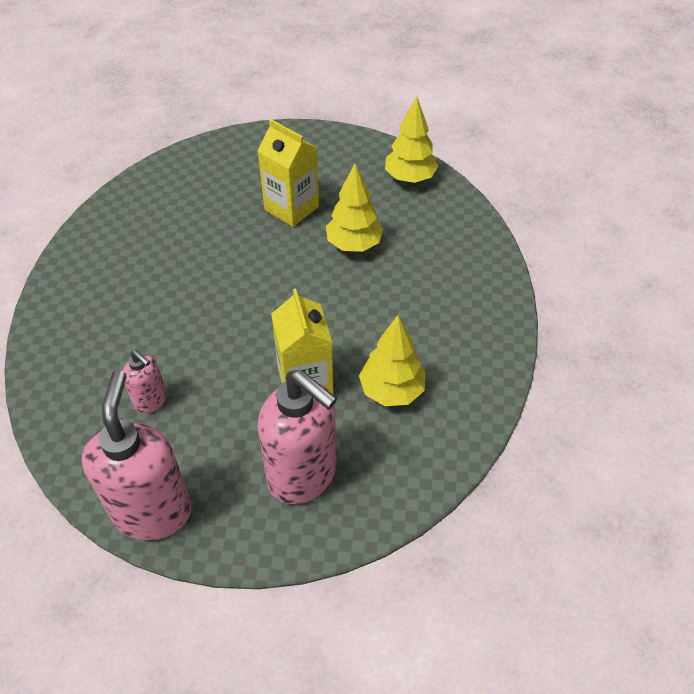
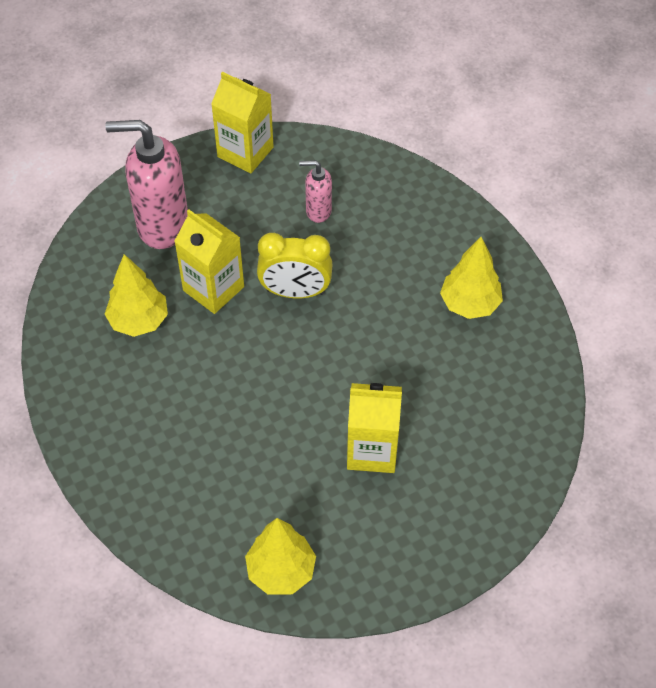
camera: 145 degrees right, 5 degrees up
(153, 511) = (245, 152): pink soap dispenser -> yellow carton
(240, 340) = (295, 292): none -> yellow clock
(354, 245) = (275, 443): yellow tree -> yellow tree (469, 304)

